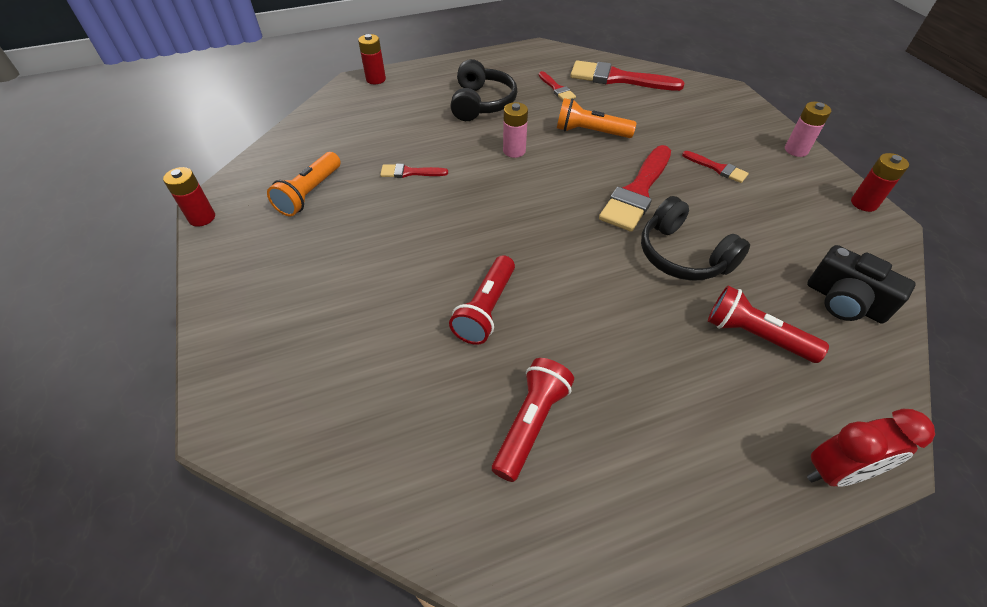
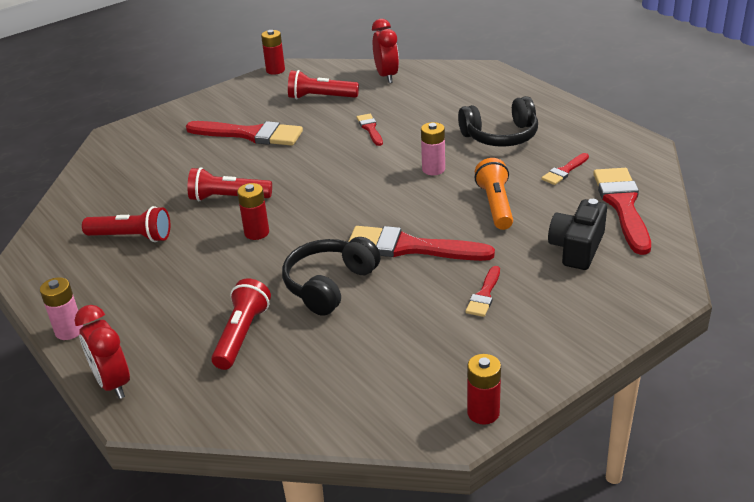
camera: 75 degrees right, 15 degrees down
(307, 139) = (386, 76): none -> red clock
(309, 193) = (321, 97): orange flashlight -> red flashlight
(349, 266) = (250, 134): none -> red brush
(376, 79) = (498, 77): red battery -> red battery (256, 233)
(796, 150) = (564, 354): pink battery -> pink battery (69, 331)
(844, 301) = (305, 392): black camera -> black camera (577, 248)

